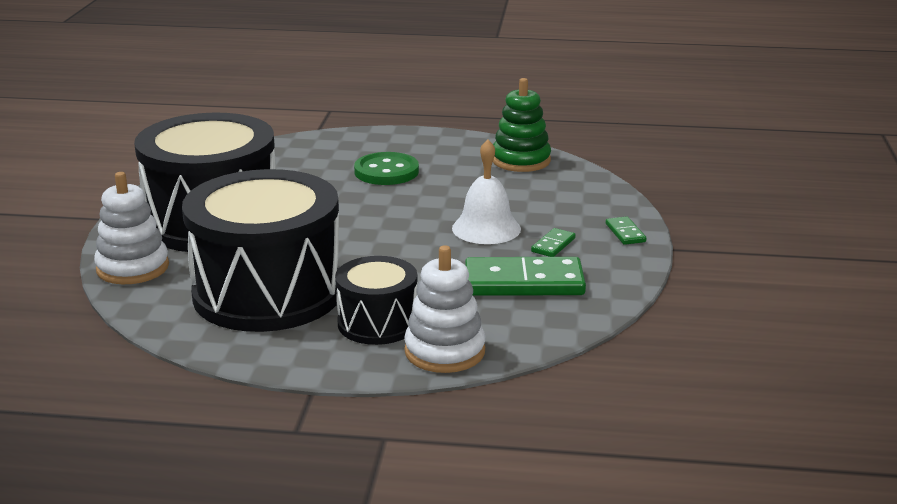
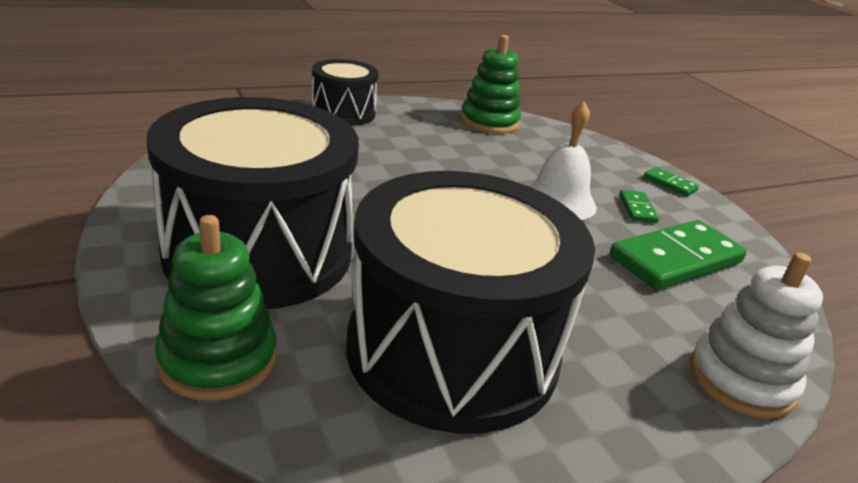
camera: 35 degrees left, 5 degrees up
(133, 268) = (218, 360): white stacking toy -> green stacking toy
(377, 323) = (627, 360): black drum -> black drum (343, 112)
(386, 171) = (383, 150): green button -> none

